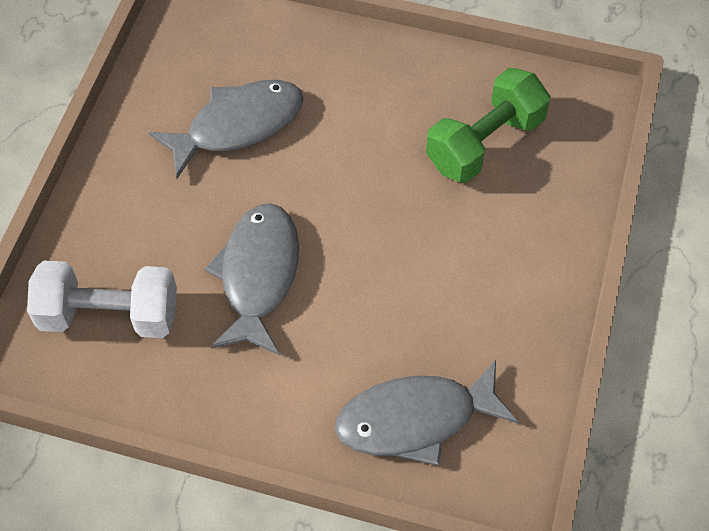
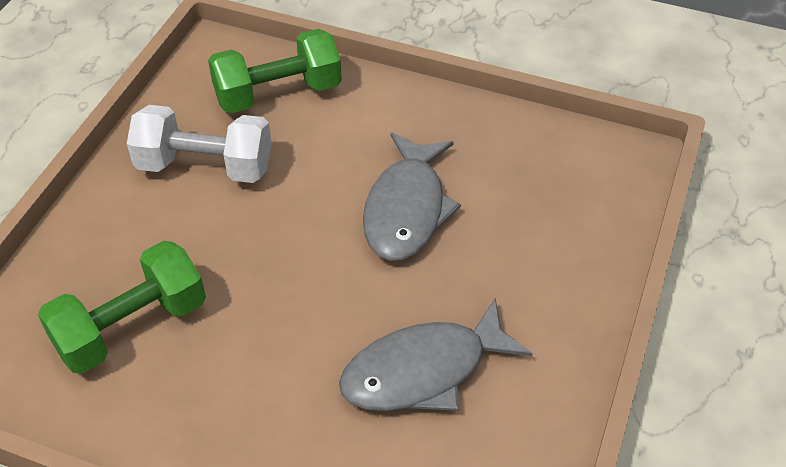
camera: 175 degrees left, 10 degrees down
(109, 315) = (553, 185): white dumbbell -> white dumbbell (205, 166)
(415, 419) = (278, 93): grey fish -> green dumbbell

